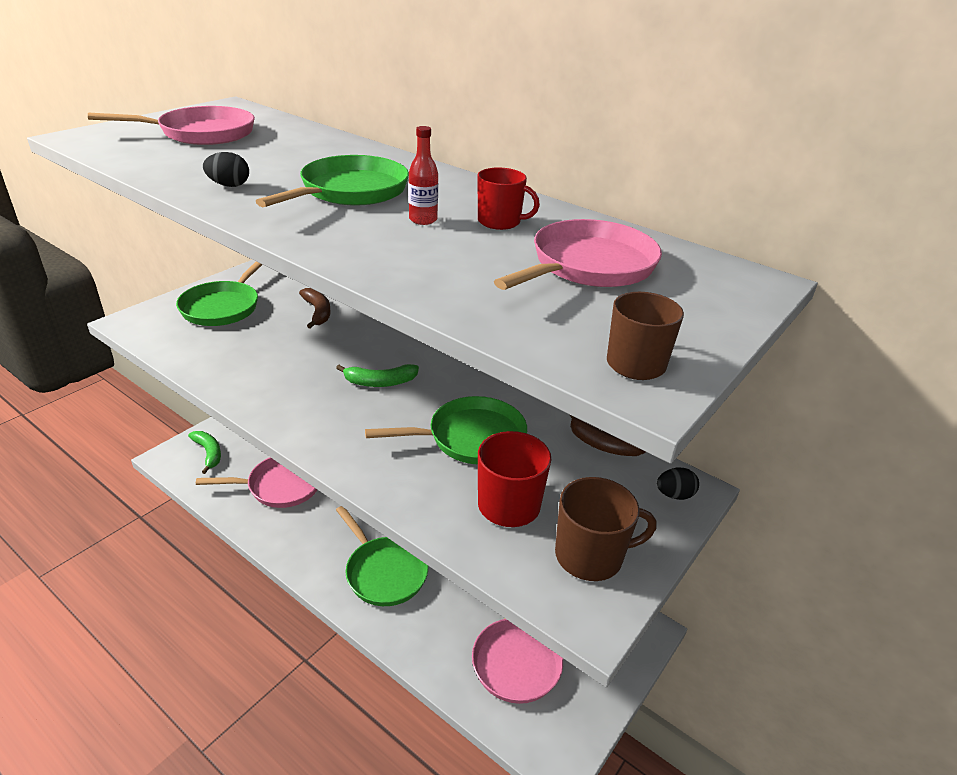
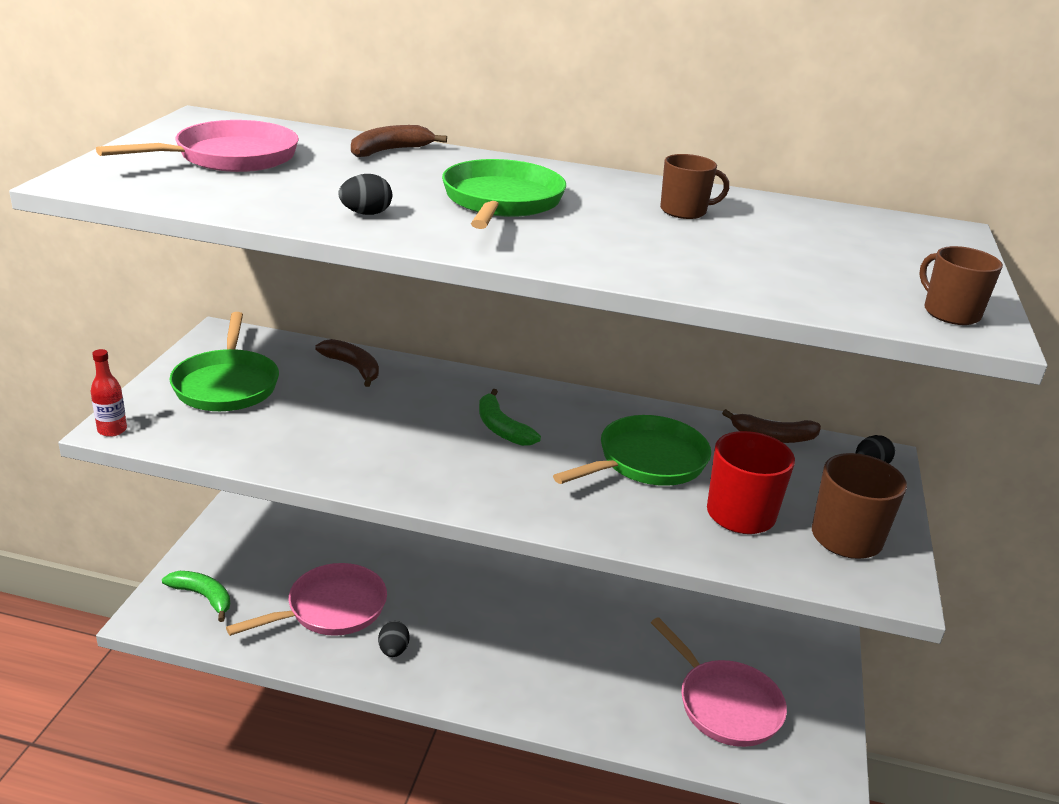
camera: 25 degrees left, 5 degrees down
(299, 529) = (393, 650): none -> black egg
(325, 142) = (390, 151): none -> brown banana
(380, 382) = (501, 428): green banana -> green banana turned 90 degrees clockwise
(383, 572) = (528, 665): green pan -> none
(423, 220) = (614, 220): red bottle -> red bottle (112, 430)
(500, 222) = (684, 211): red mug -> brown mug
(588, 266) = (811, 240): pink pan -> none

